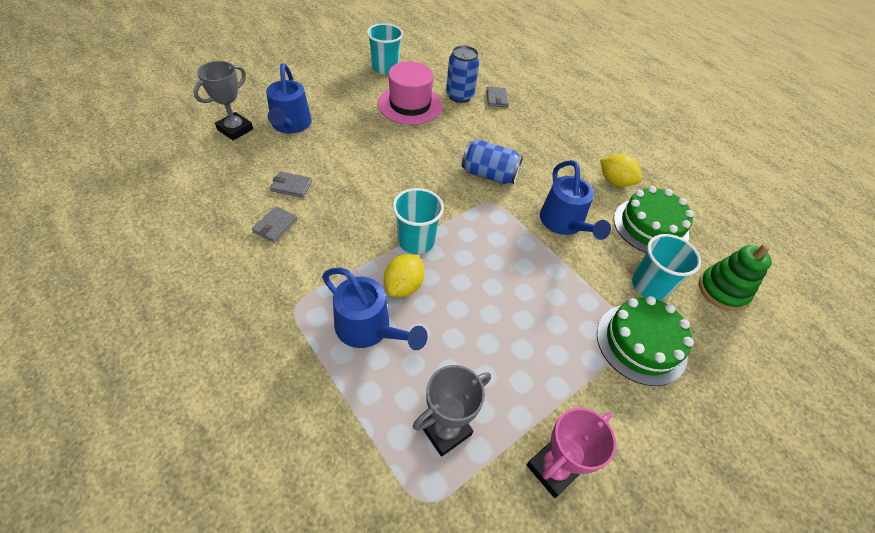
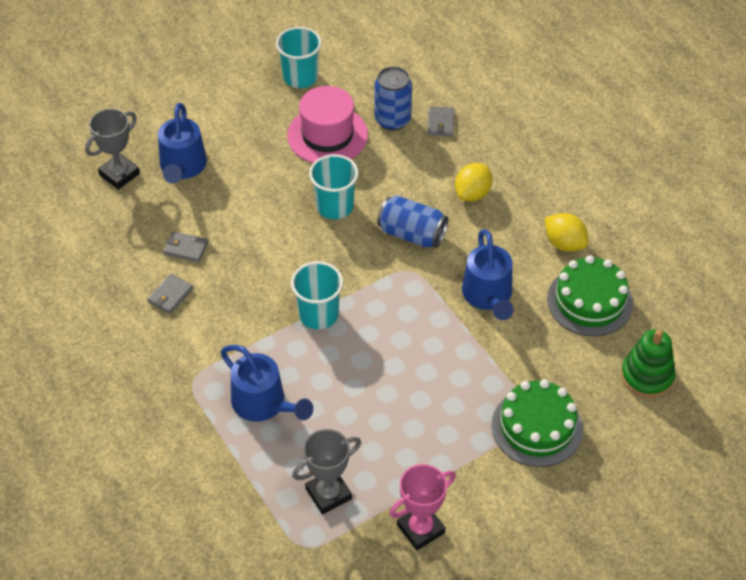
camera: 10 degrees right, 0 degrees up
(404, 286) = (301, 363): yellow lemon -> yellow lemon (472, 194)
(650, 285) = (566, 369): turquoise cup -> turquoise cup (334, 206)

